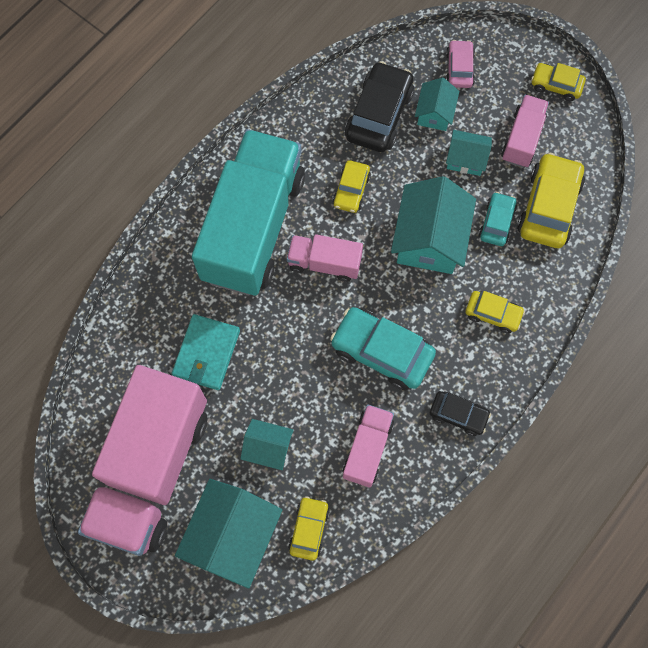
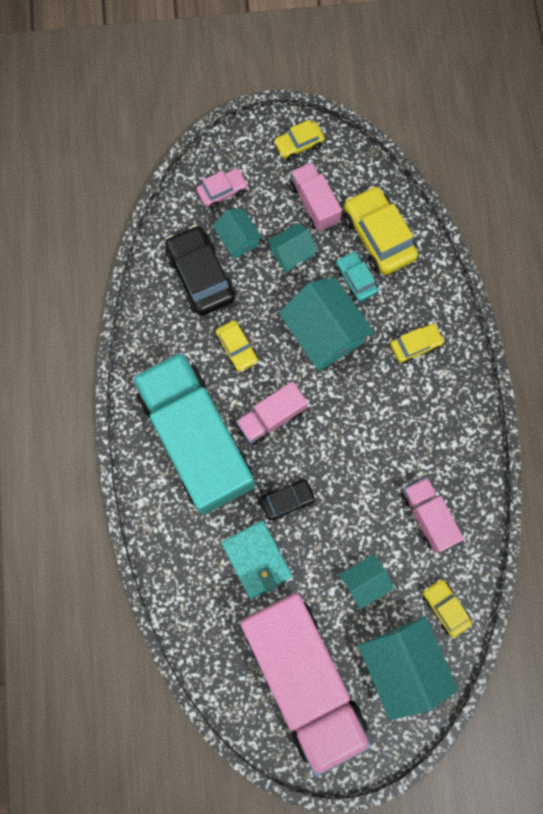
camera: 45 degrees left, 5 degrees up
(381, 352) = (371, 442): turquoise car -> none
(458, 415) = (461, 435): black car -> black car (287, 500)
(459, 69) = (222, 191): pink car -> pink car turned 105 degrees clockwise

